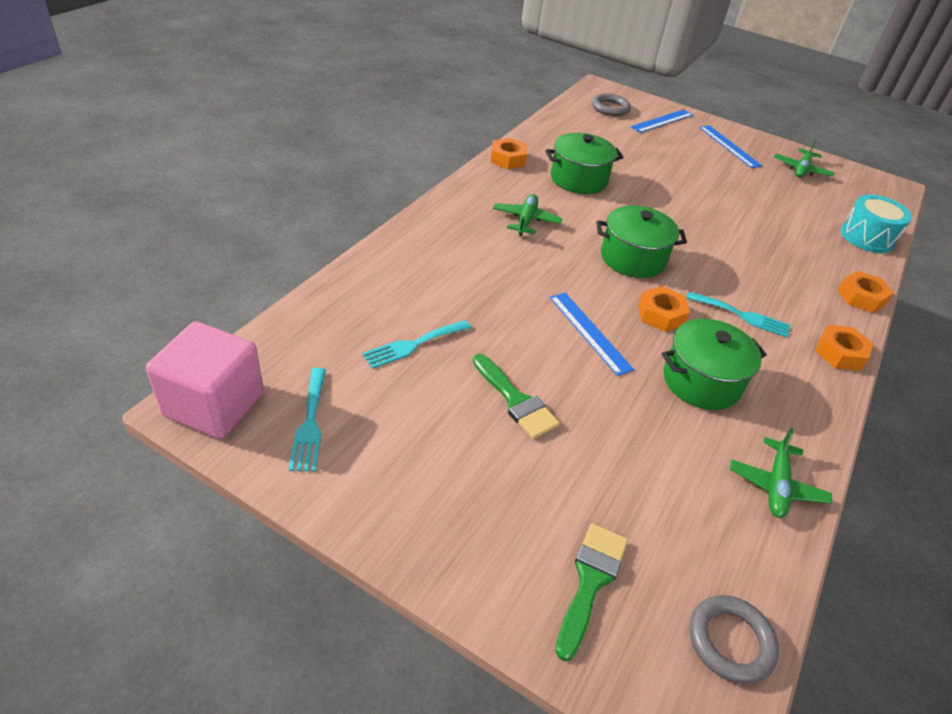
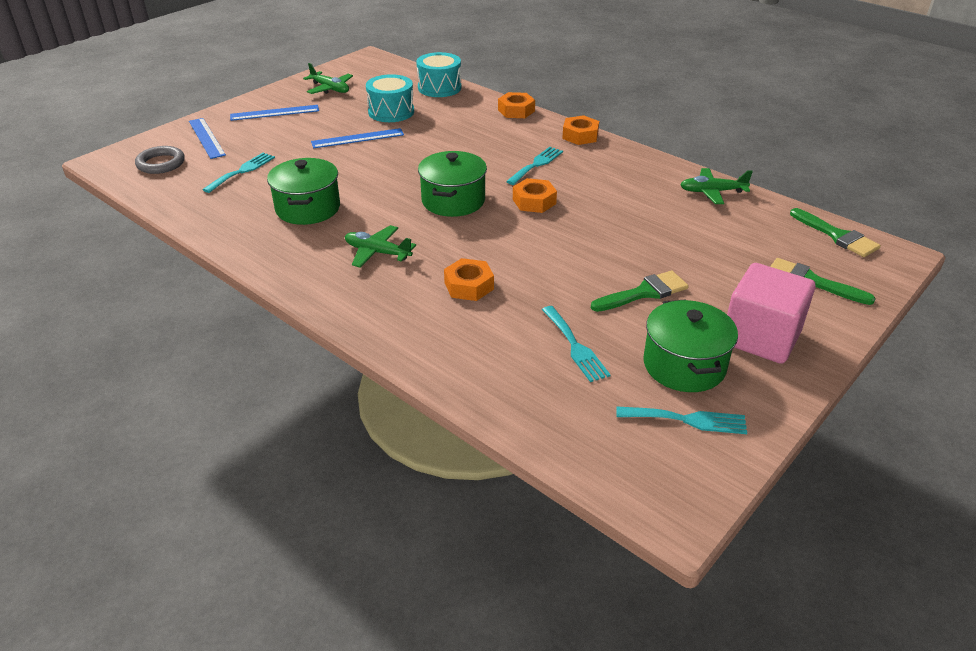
camera: 75 degrees left, 5 degrees down
(214, 404) = (671, 493): pink cube -> pink cube (760, 337)
(508, 159) = (247, 249): orange nut -> orange nut (469, 286)
(589, 332) = (557, 241): blue ruler -> blue ruler (357, 138)
(619, 143) = (242, 171): none -> turquoise fork
(701, 381) = (614, 199): green pot -> green pot (684, 365)
(730, 641) = (837, 236): grey ring -> green brush
(776, 485) = (712, 192): green plane -> green plane turned 150 degrees clockwise
(784, 209) = (391, 112): none -> turquoise drum

